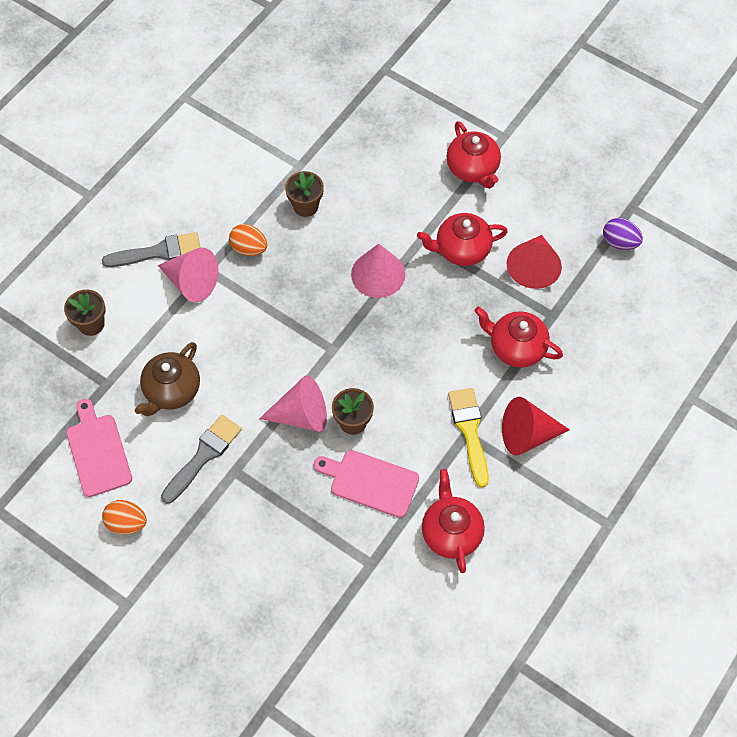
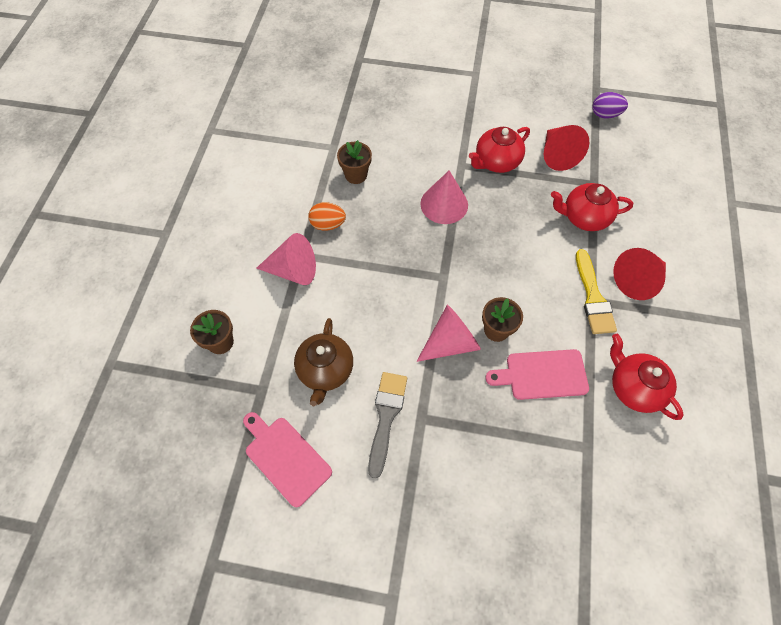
camera: 25 degrees left, 0 degrees up
(127, 523) = (349, 515): orange egg -> none
(158, 252) = (251, 257): grey brush -> none
(469, 431) = (593, 297): yellow brush -> yellow brush turned 150 degrees counterclockwise
(473, 169) = (467, 103): red teapot -> none

